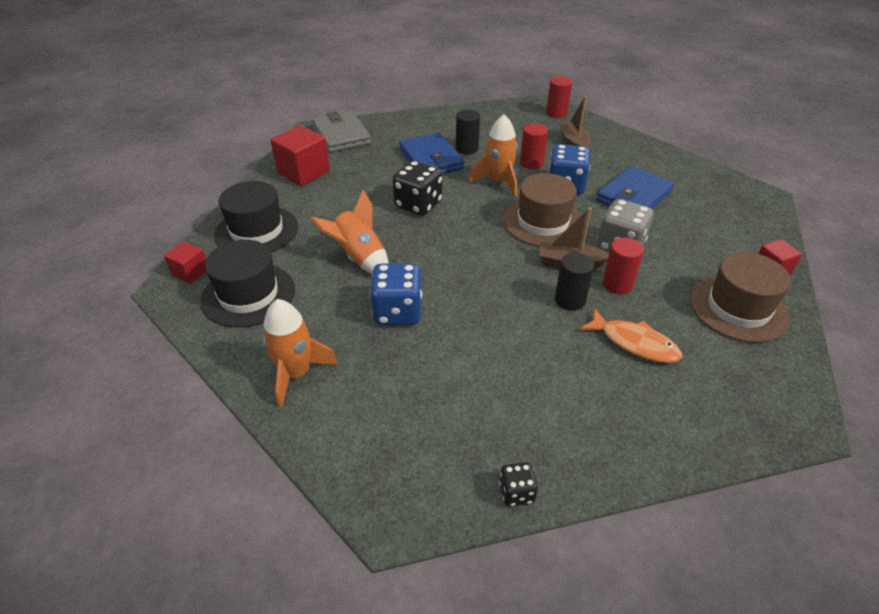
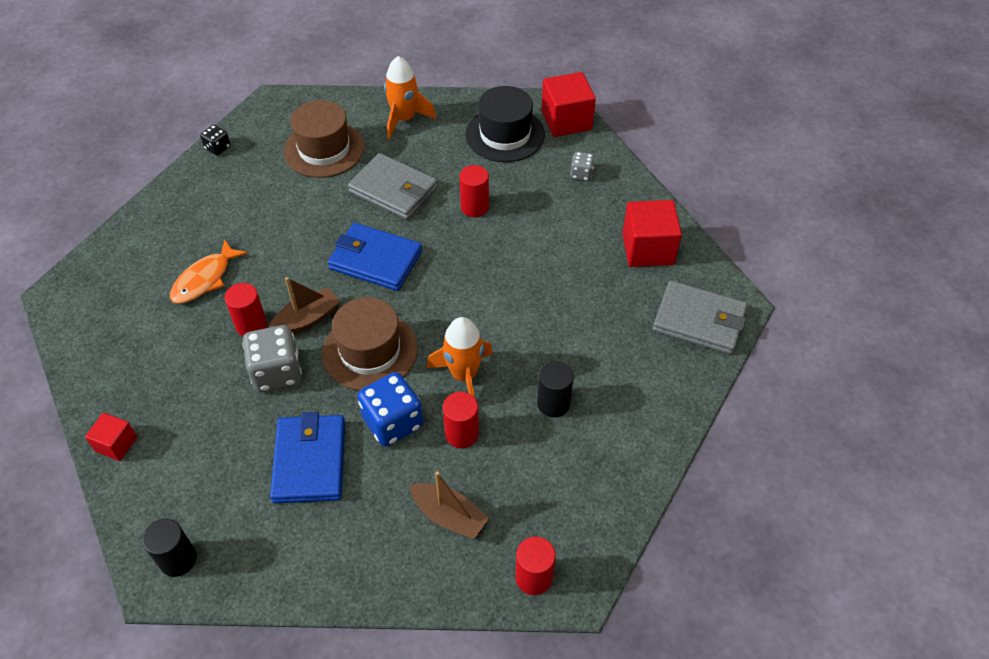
camera: 135 degrees right, 10 degrees up
(190, 272) = (566, 120): red cube -> red cube, size x1.76
(256, 231) = (581, 174): black hat -> grey dice
(359, 258) = (474, 207): orange rocket -> red cylinder
(397, 312) = (393, 190): blue dice -> grey wallet
(418, 205) = (500, 288): black dice -> none
(431, 159) = (566, 356): blue wallet -> blue wallet (376, 260)
(570, 300) = (279, 283): black cylinder -> black cylinder (178, 559)
(634, 343) = (205, 279): orange fish -> orange fish turned 45 degrees counterclockwise
(738, 308) = (134, 370): brown hat -> brown hat (324, 149)

